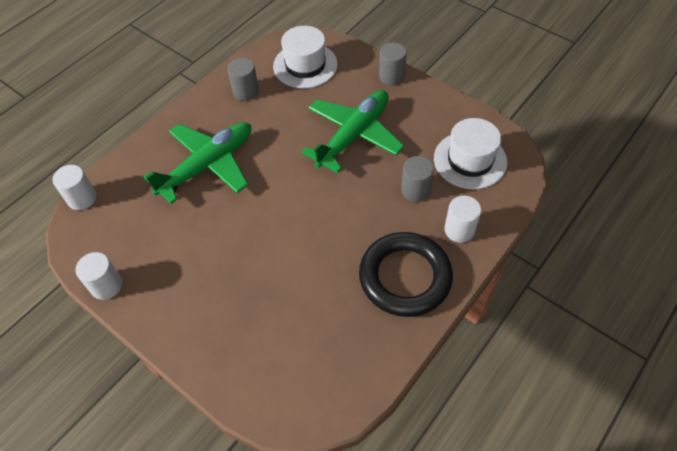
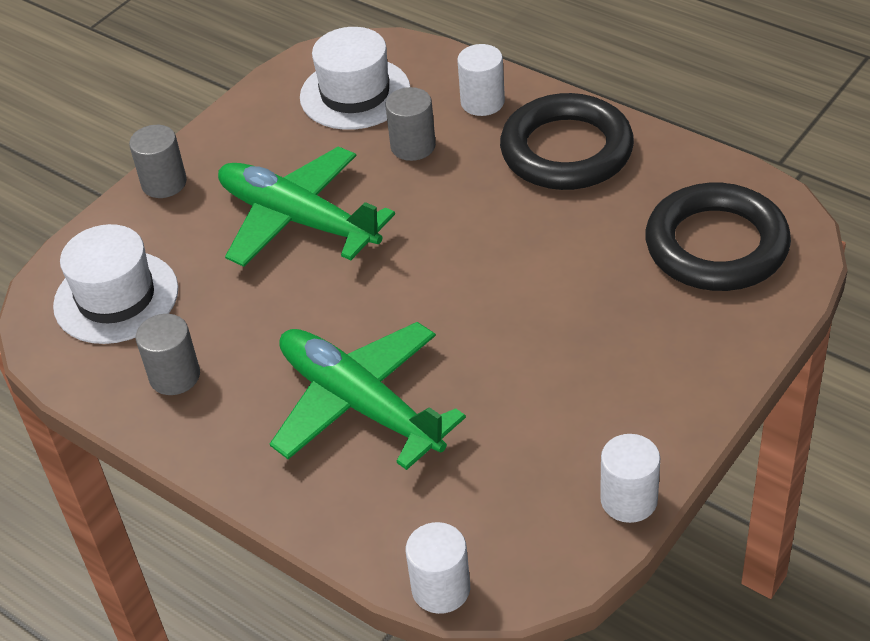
camera: 90 degrees left, 10 degrees down
(297, 362) = (716, 245): none -> black ring

